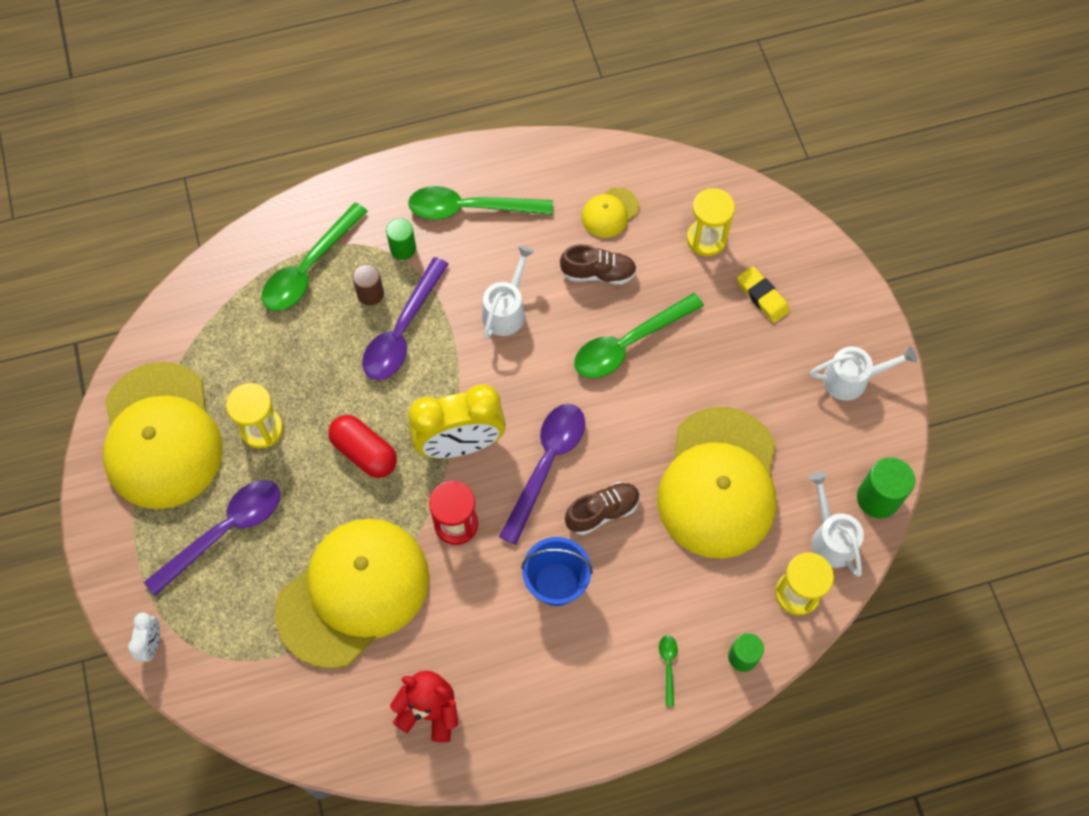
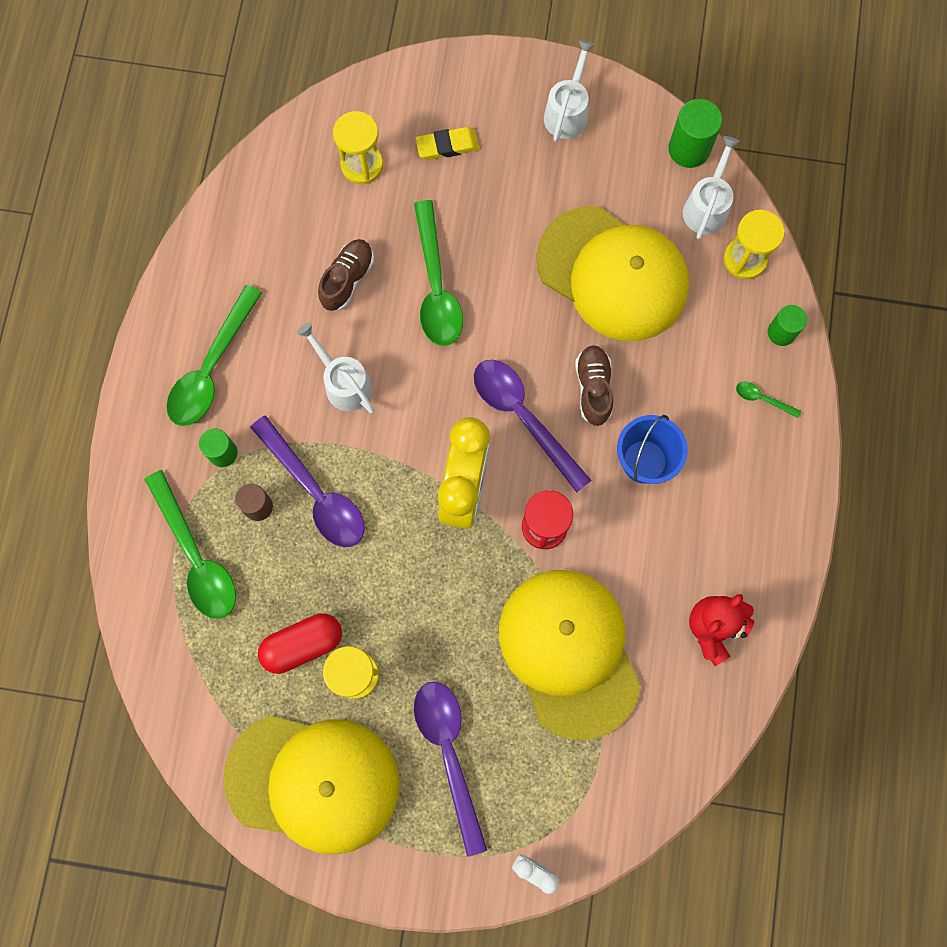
camera: 65 degrees left, 10 degrees up
(364, 452) = (429, 583): red capsule -> red capsule (302, 644)
(610, 212) = (287, 238): yellow cap -> none
(830, 538) = (707, 206): white watering can -> white watering can turned 105 degrees clockwise

